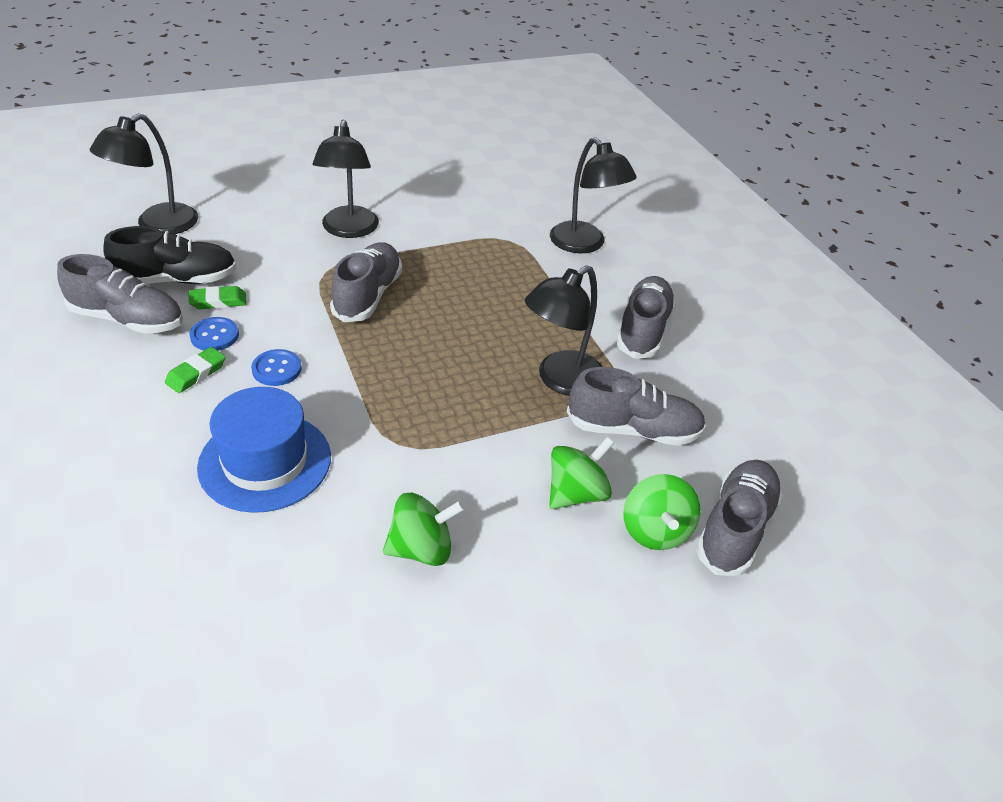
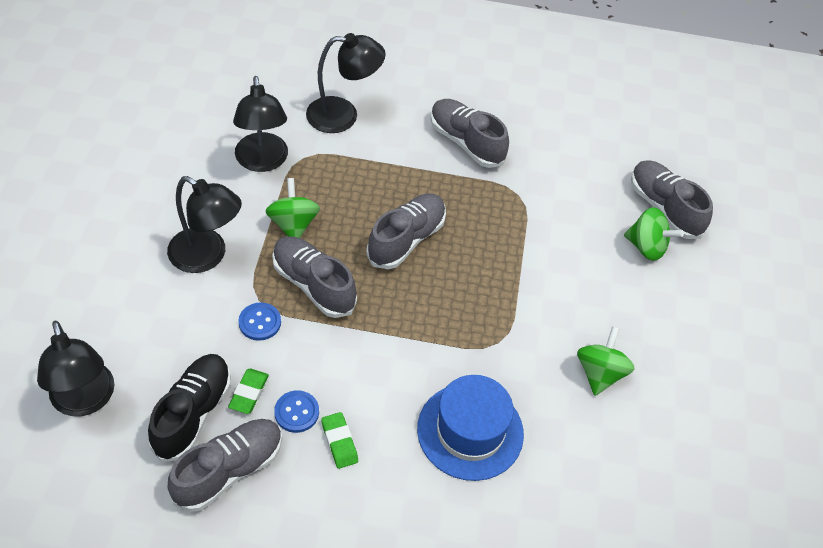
camera: 60 degrees left, 10 degrees up
(277, 369) = (369, 384): blue button -> blue button (260, 322)
(561, 380) = (489, 218): black lamp -> black lamp (262, 161)
(576, 493) = (597, 268): green spinning top -> green spinning top (293, 224)
(633, 430) = (559, 207): grey shoe -> grey shoe (406, 239)

